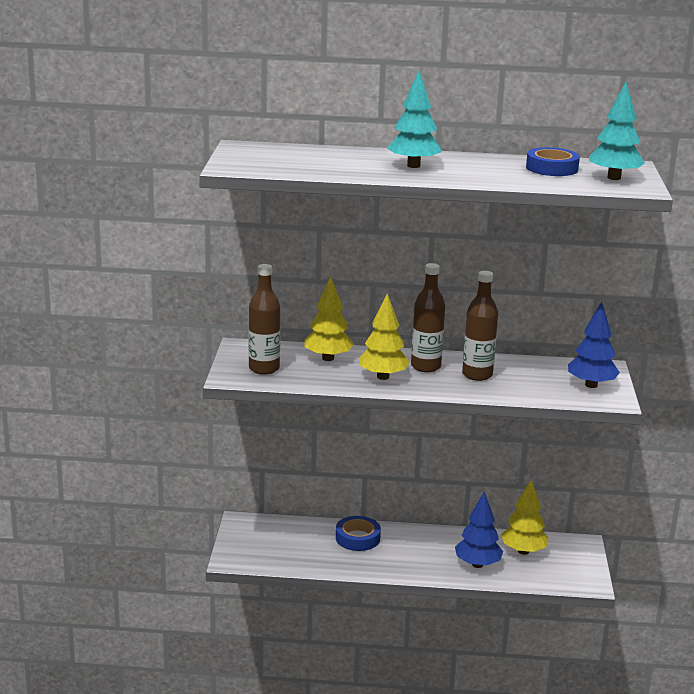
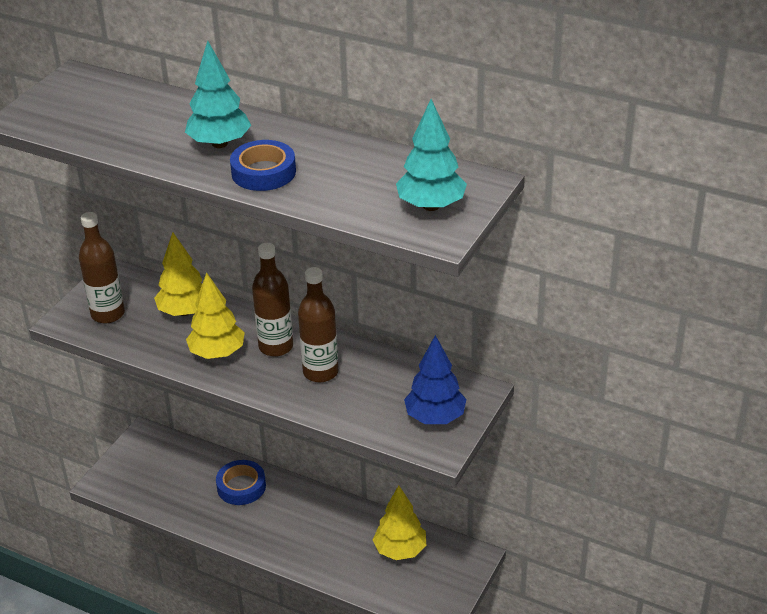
camera: 25 degrees right, 15 degrees up
(477, 564) = (338, 555): blue tree -> none
(552, 168) = (377, 173): blue tape -> blue tape (263, 172)

